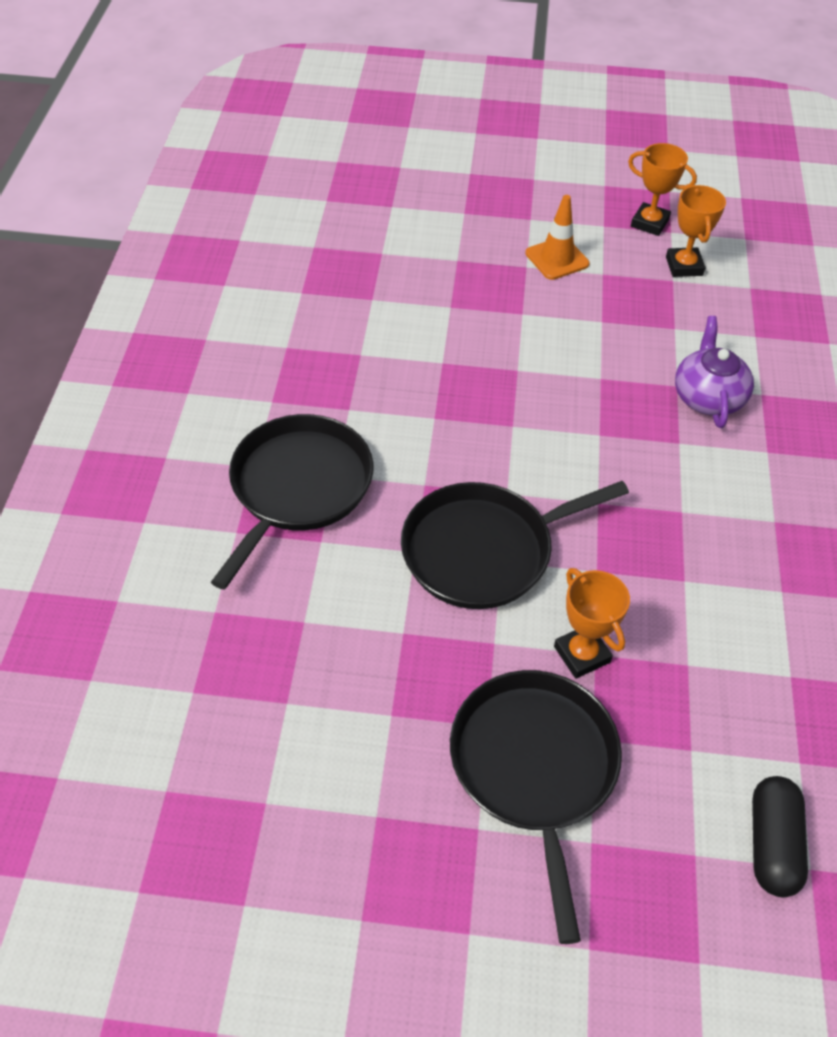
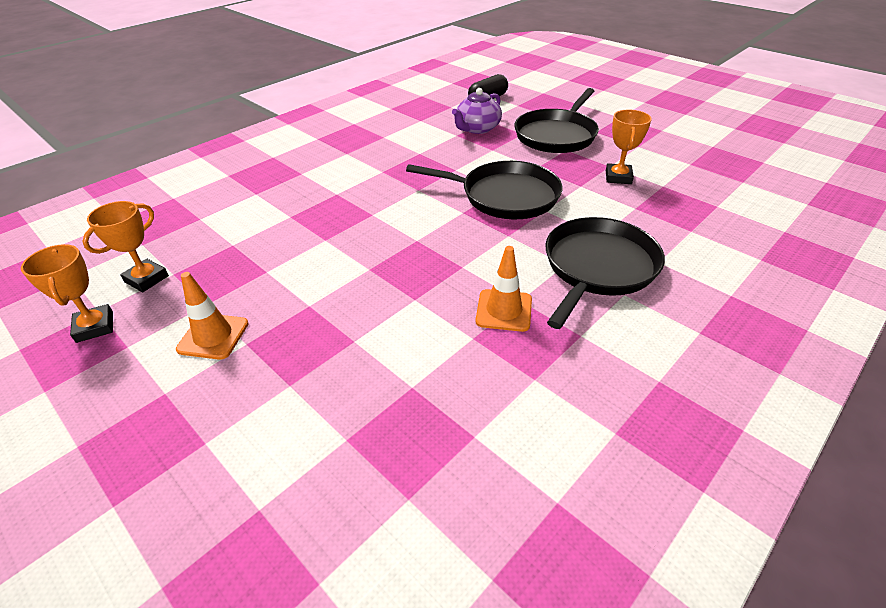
camera: 140 degrees left, 10 degrees down
(298, 488) = (598, 267): black pan -> black pan turned 150 degrees clockwise
(355, 391) = (504, 310): none -> orange traffic cone
(581, 654) = (499, 151): orange trophy -> orange trophy (618, 177)
(708, 397) = (284, 204): purple teapot -> purple teapot (477, 128)

